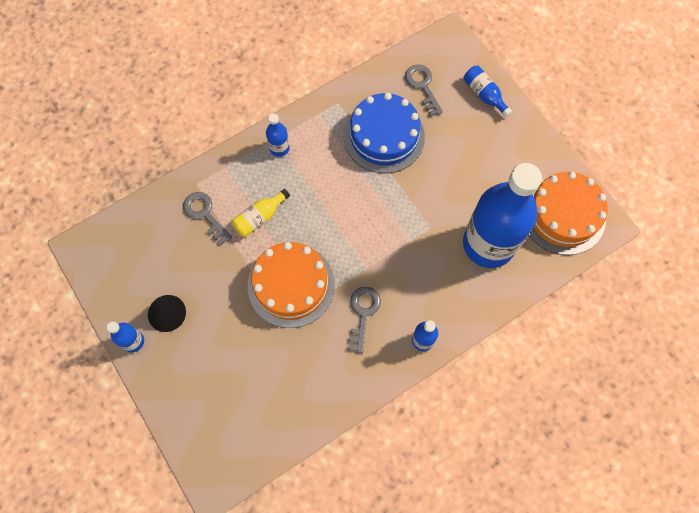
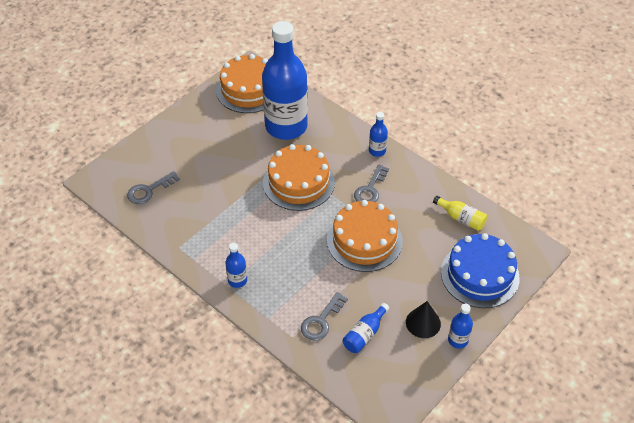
camera: 105 degrees left, 20 degrees down
(259, 217) = (311, 278): yellow bottle -> yellow bottle (461, 218)
(363, 313) = (370, 189): grey key -> grey key turned 60 degrees counterclockwise
(384, 136) = (206, 207): blue cake -> blue cake (480, 275)
(395, 237) = (298, 182): none -> orange cake
(484, 95) = (149, 149): blue bottle -> blue bottle (364, 334)

